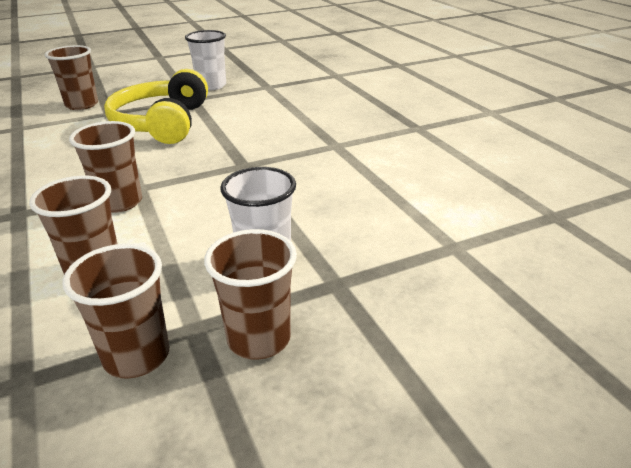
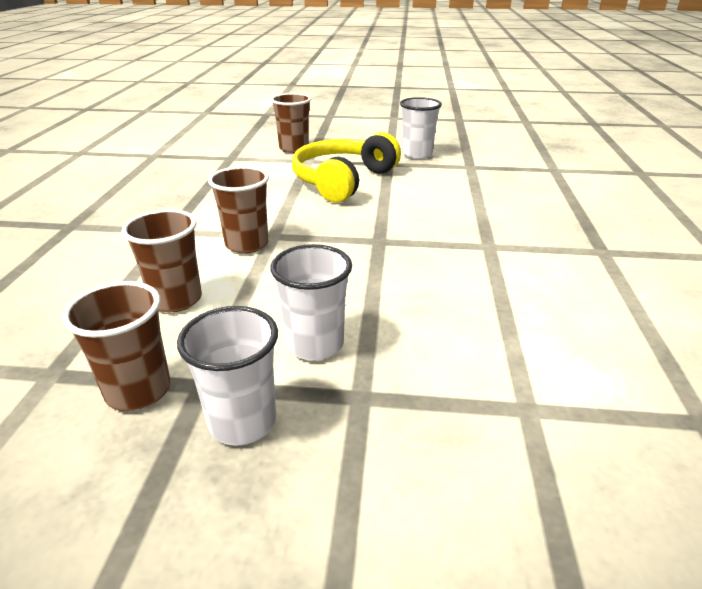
camera: 30 degrees right, 0 degrees up
(259, 339) = (242, 422): brown cup -> white cup

